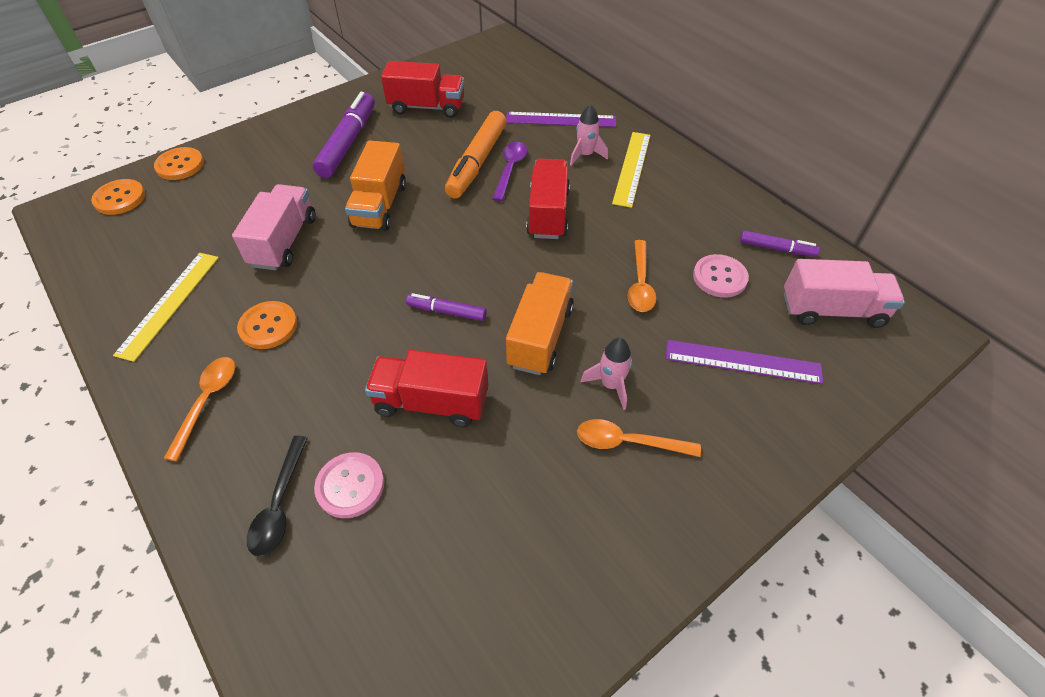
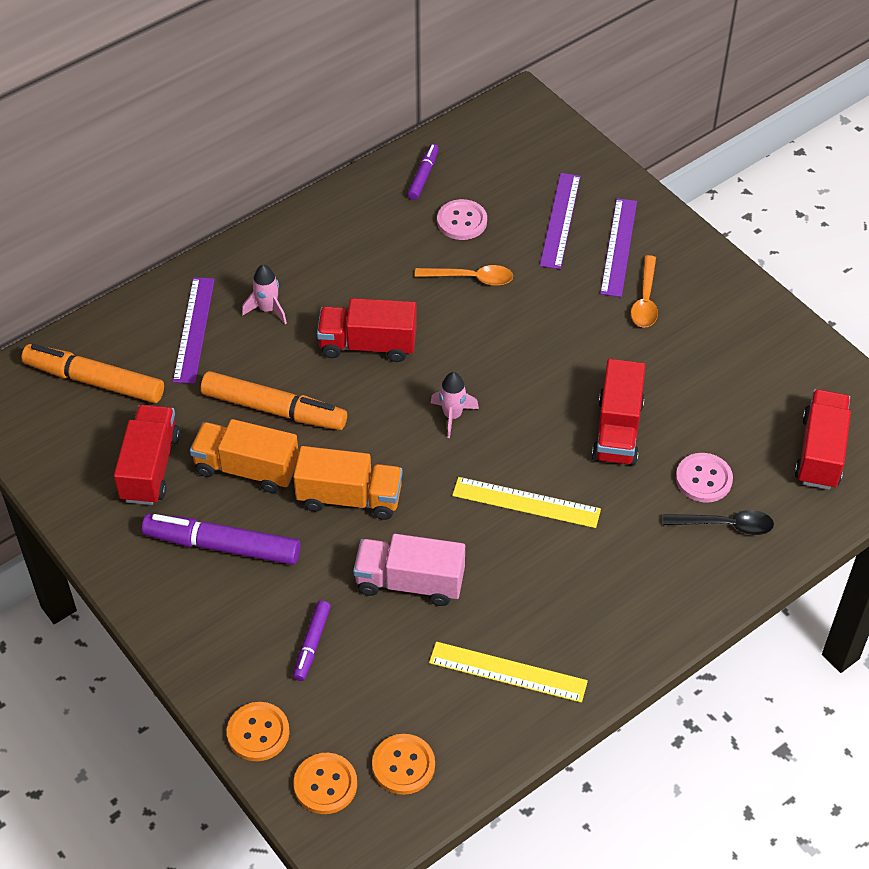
camera: 90 degrees left, 0 degrees up
(207, 401) = (630, 603): orange spoon -> none
(268, 326) = (536, 572): orange button -> orange button (403, 765)
(369, 641) = (820, 452): none -> red truck
(446, 311) = (511, 425): purple marker -> purple marker (312, 644)
(509, 79) = (94, 381): none -> orange marker
(510, 169) = (289, 378): purple spoon -> none
(540, 337) = (539, 354): orange truck -> orange truck (247, 469)
(611, 385) = (590, 307): pink rocket -> pink rocket (452, 416)
(631, 168) = (294, 271): yellow ruler -> yellow ruler (526, 503)
(712, 419) = (619, 247): none -> purple ruler
(832, 310) = (500, 154): pink truck -> none

